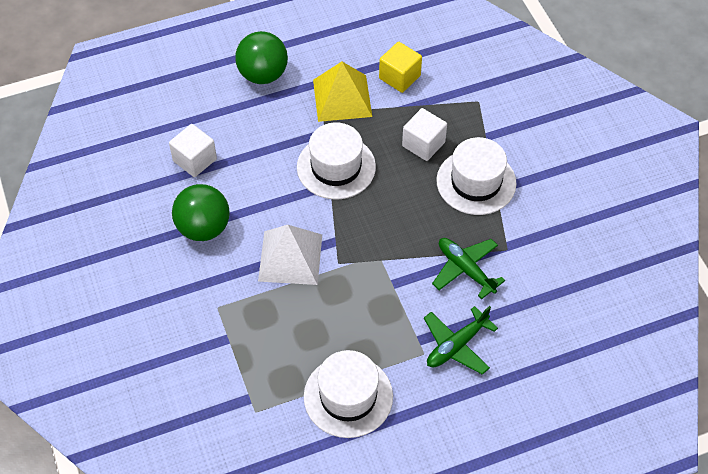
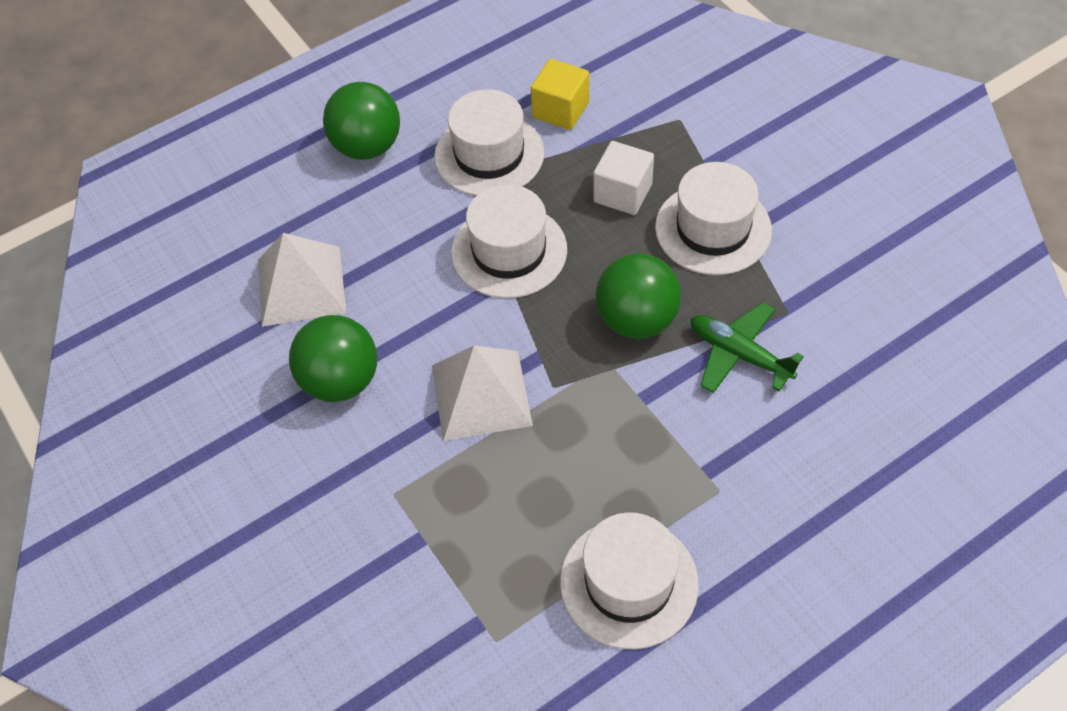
camera: 10 degrees left, 0 degrees up
(195, 160) = (301, 286): white cube -> white pyramid
(342, 98) = (489, 154): yellow pyramid -> white hat
(406, 231) = (637, 320): none -> green ball
(456, 345) = (763, 467): green plane -> none

